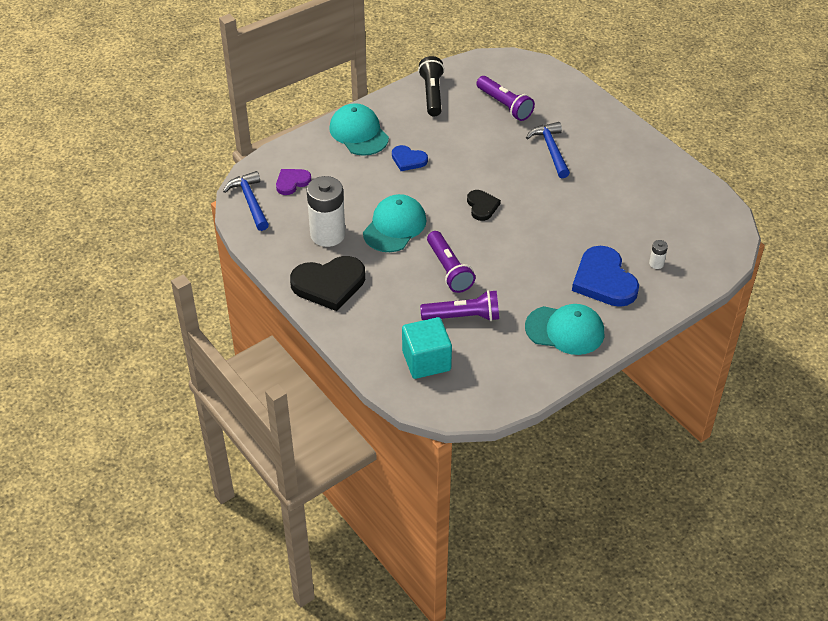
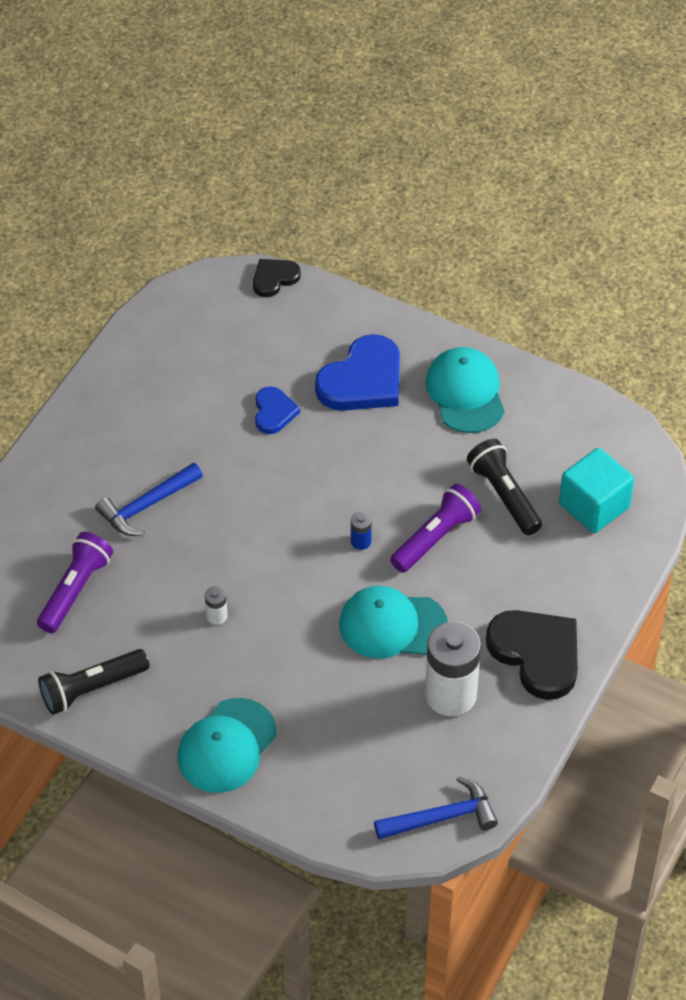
camera: 115 degrees left, 5 degrees up
(250, 201) = (441, 817): blue hammer -> blue hammer turned 150 degrees counterclockwise
(292, 182) = (375, 783): purple heart -> none
(408, 160) = (253, 661): blue heart -> blue heart (274, 412)
(463, 316) = (504, 495): purple flashlight -> black flashlight
(467, 234) = (361, 541): none -> blue battery
(482, 206) = (300, 544): black heart -> black heart (274, 278)
(656, 263) = (305, 339): white battery -> white battery (216, 616)

